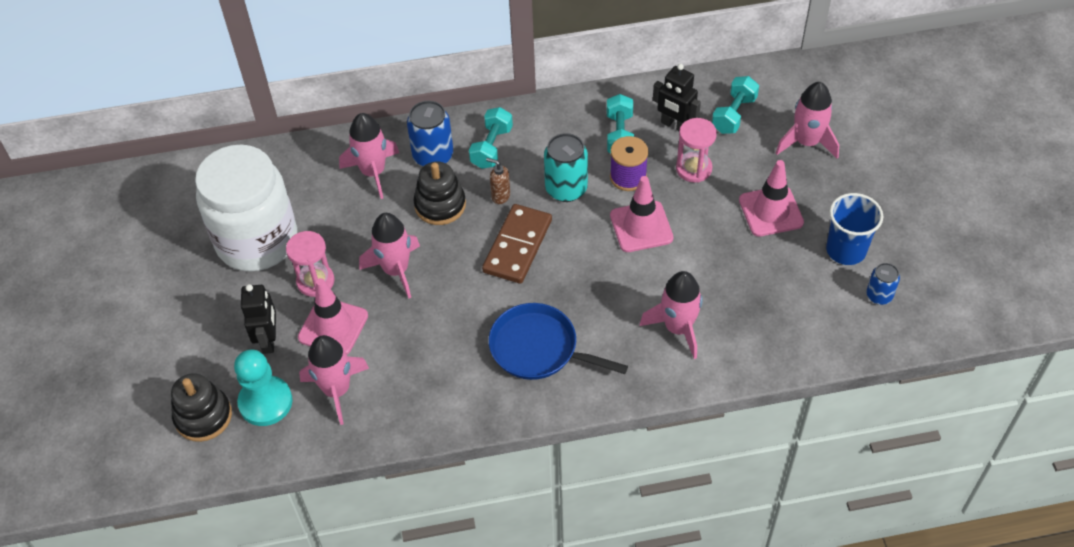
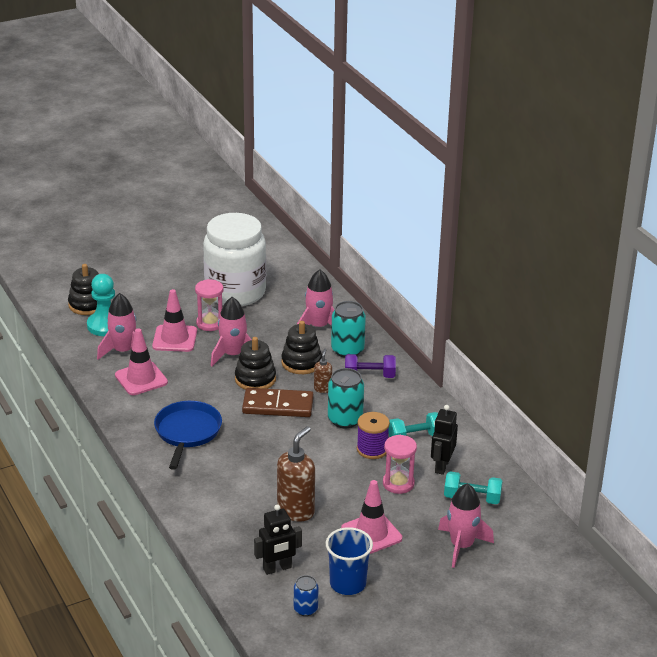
camera: 70 degrees right, 20 degrees down
(269, 340) = (155, 315): black robot -> black robot (277, 568)
(433, 156) = (347, 350): blue can -> turquoise can
(455, 257) = (255, 379): none -> black stacking toy
(491, 147) = (369, 376): turquoise dumbbell -> purple dumbbell
(641, 227) = (323, 464): pink traffic cone -> pink traffic cone (141, 379)
(677, 328) = (230, 498): pink rocket -> none
(716, 270) = (296, 511): none -> brown soap dispenser

